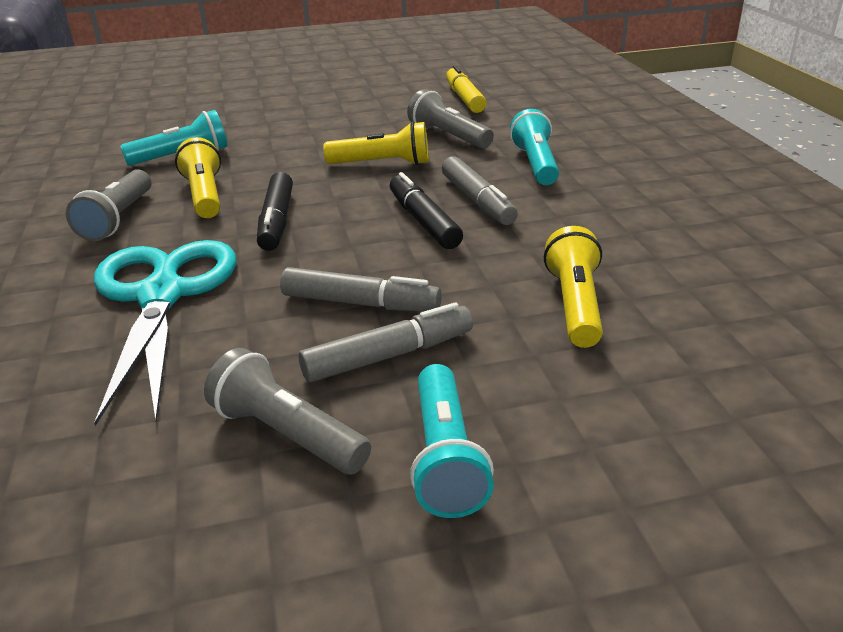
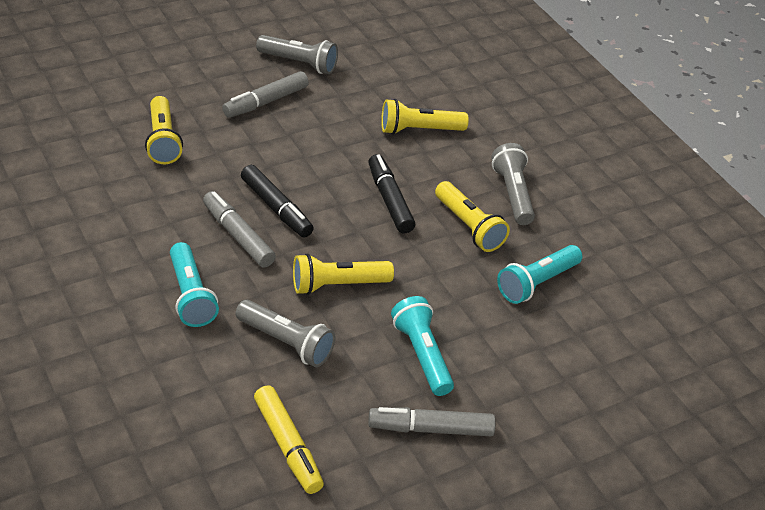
camera: 160 degrees right, 10 degrees up
(162, 296) = (419, 130): turquoise scissors -> yellow flashlight
(360, 303) = (294, 133): grey marker -> grey marker (430, 429)
(445, 457) = (225, 59): turquoise flashlight -> turquoise flashlight (422, 355)

